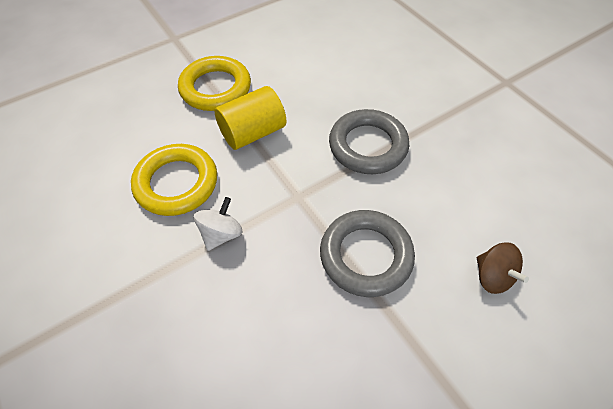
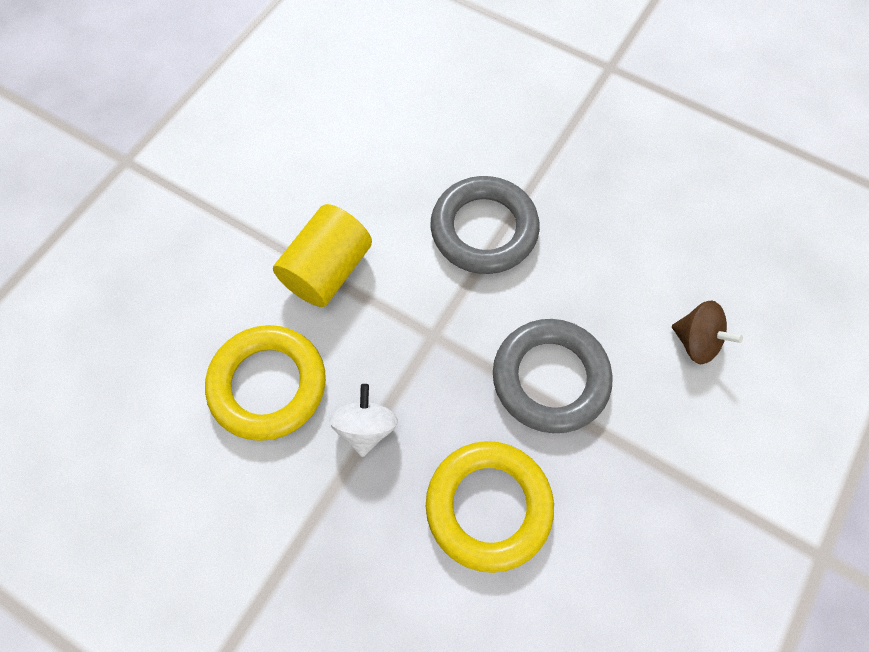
camera: 25 degrees left, 10 degrees up
(215, 88) = (237, 222): yellow ring -> yellow ring (488, 506)

